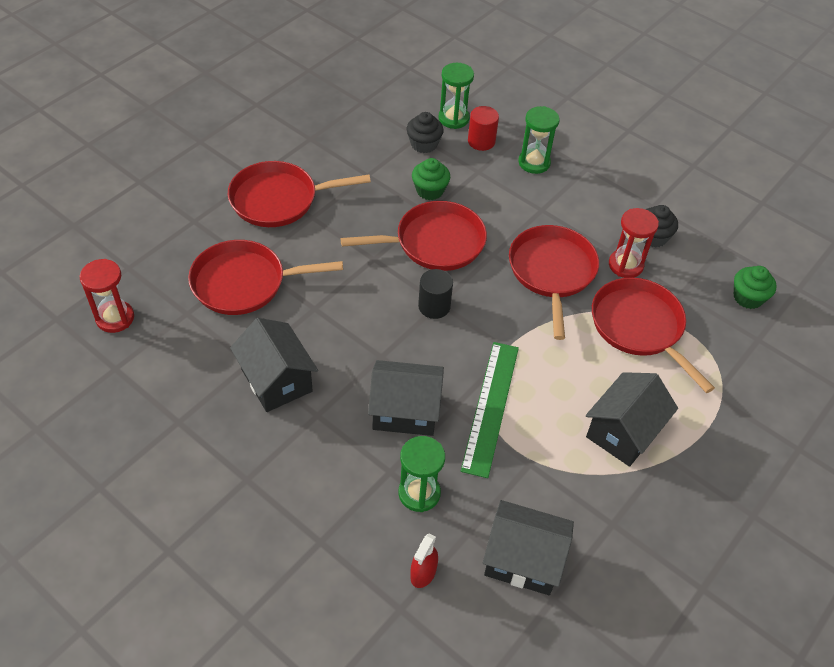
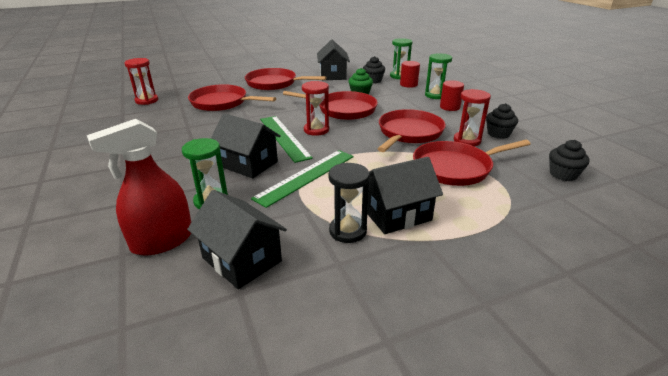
camera: 30 degrees right, 20 degrees down
(276, 380) = (192, 135): black house -> black house (333, 75)
(405, 338) = (284, 137): none -> green ruler
(423, 573) = (162, 241): red spray bottle -> red spray bottle, size x1.98
(434, 306) = (316, 130): black cylinder -> red hourglass
(568, 189) = (449, 107): none -> red cylinder
(593, 477) = (348, 231): none -> black hourglass
(639, 327) = (455, 168): red pan -> red pan turned 105 degrees counterclockwise
(748, 297) = (563, 174): green cupcake -> black cupcake

